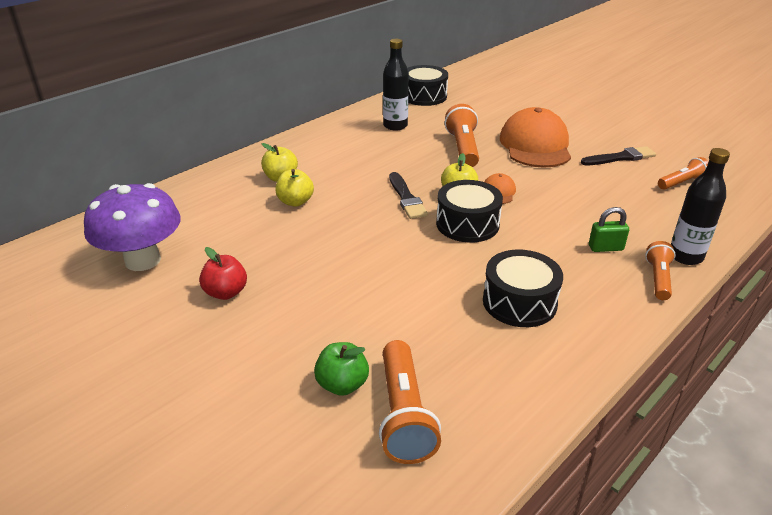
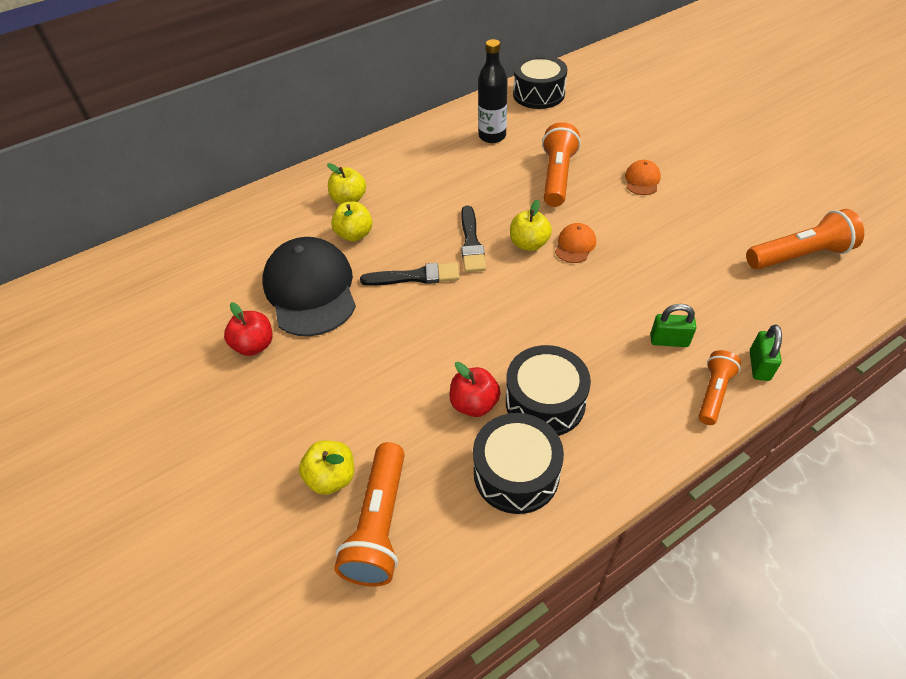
camera: 15 degrees right, 15 degrees up
(143, 260) = (188, 293): purple mushroom -> none
(267, 245) = (310, 290): none -> black cap
(342, 384) = (332, 477): green apple -> yellow apple
(456, 311) = (474, 404): none -> red apple
(467, 224) = (525, 287): black drum -> black drum (516, 473)
(535, 145) = (642, 180): orange cap -> orange cap, size x0.44
(620, 158) = (738, 209): black brush -> black brush (415, 276)
(682, 183) = (799, 255): orange flashlight -> orange flashlight, size x1.61
(685, 256) = (759, 365): black bottle -> green padlock

